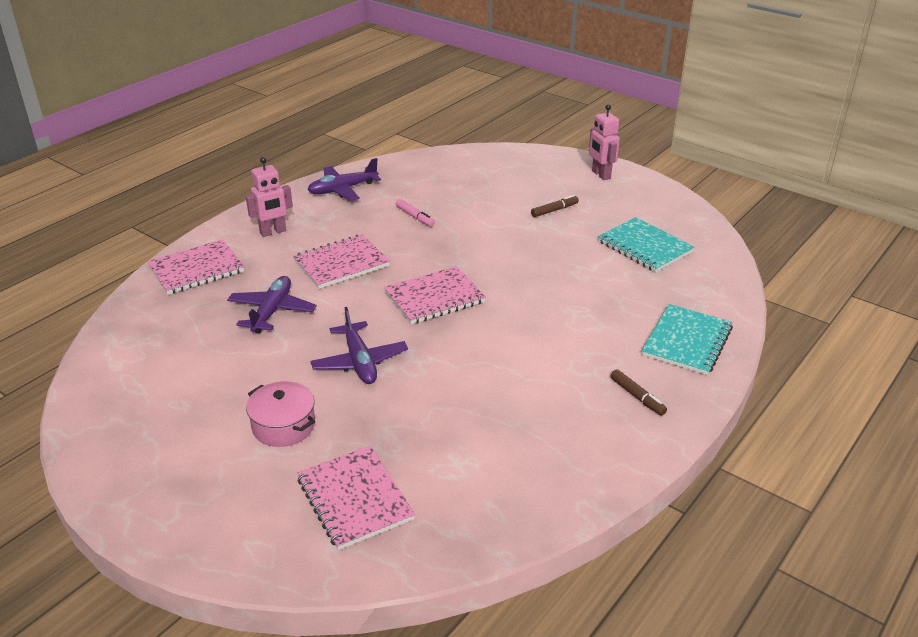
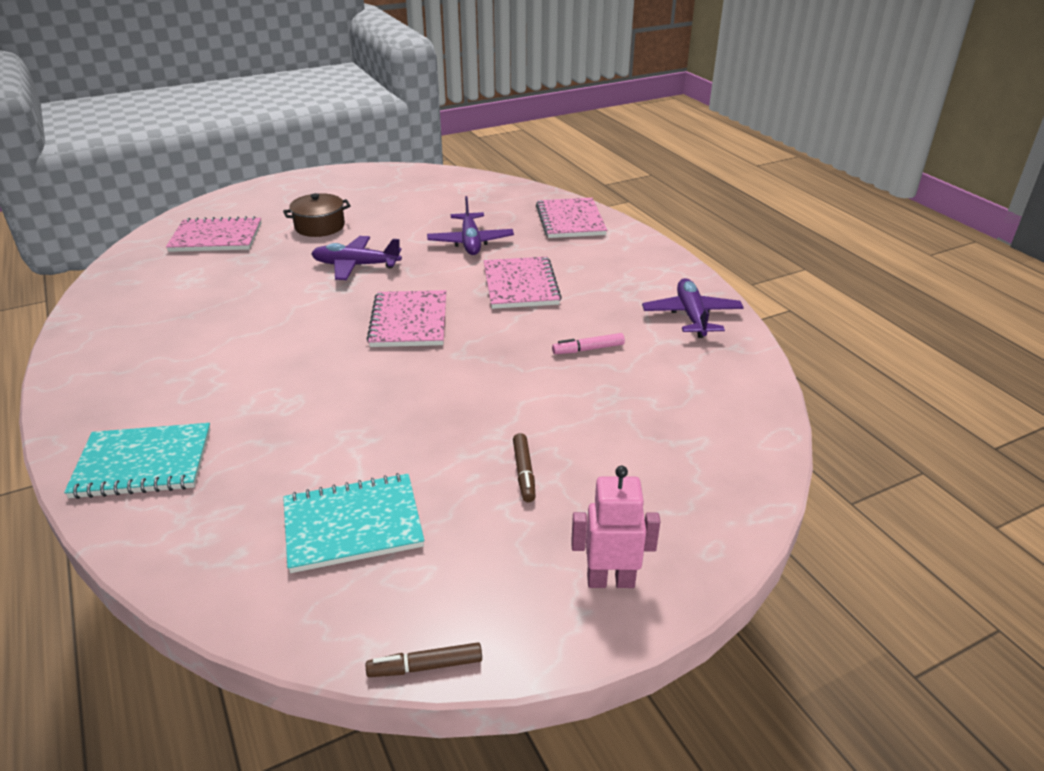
camera: 115 degrees right, 0 degrees up
(272, 311) = (470, 242): purple plane -> purple plane turned 45 degrees clockwise
(273, 232) = (614, 261): pink robot -> none
(283, 426) = (320, 226): pink pot -> brown pot
(637, 397) = (125, 389): brown marker -> brown marker (425, 666)
(687, 341) = (143, 463): turquoise notebook -> turquoise notebook turned 60 degrees counterclockwise

